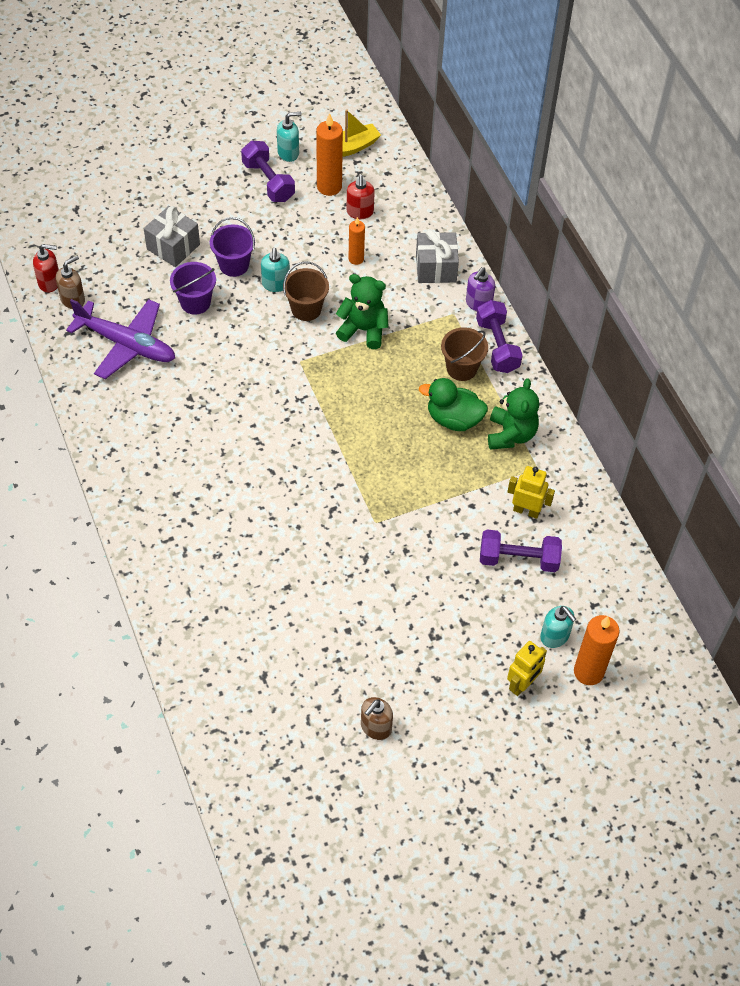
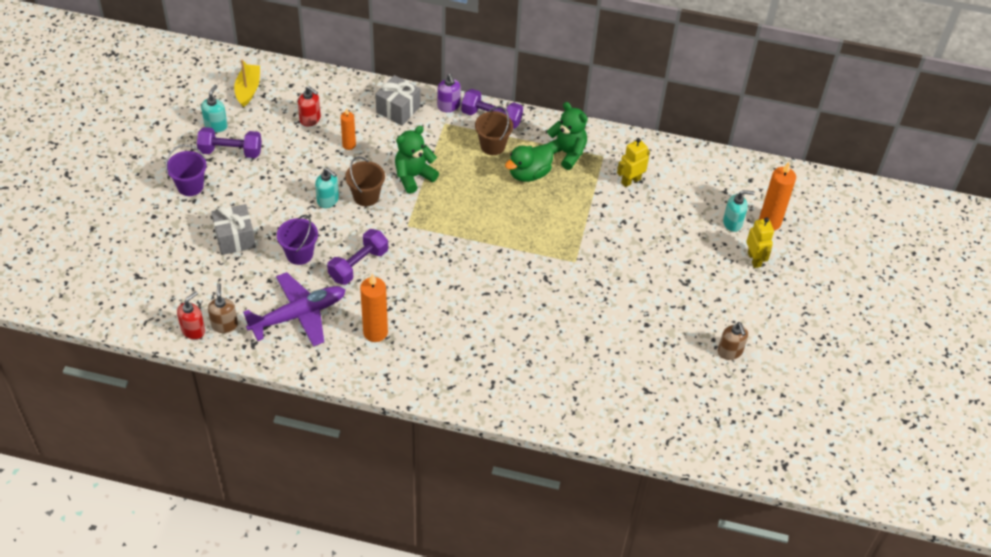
camera: 55 degrees left, 5 degrees down
(234, 265) = (287, 213): purple bucket -> purple bucket (190, 186)
(329, 187) = (270, 122): orange candle -> orange candle (375, 332)
(518, 559) = (663, 206): purple dumbbell -> purple dumbbell (358, 265)

